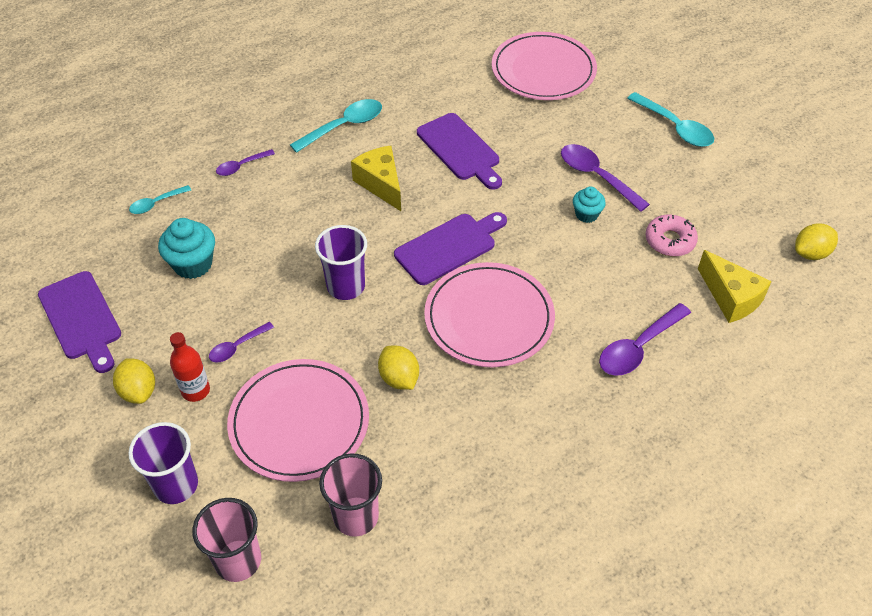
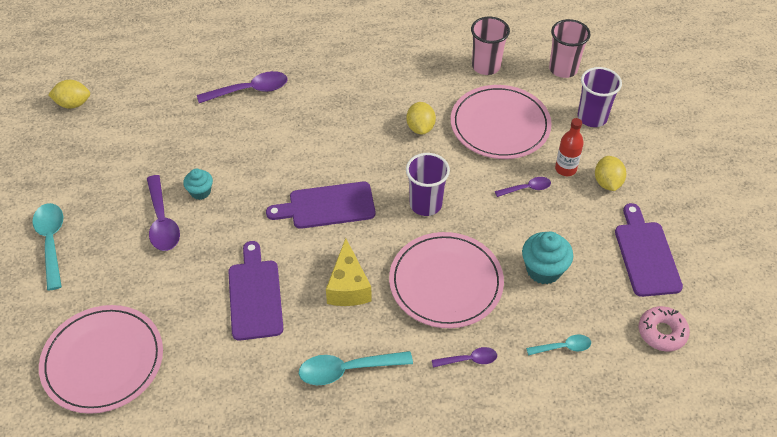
camera: 155 degrees left, 0 degrees up
(489, 318) = (334, 143): pink plate -> pink plate (446, 282)
(670, 240) = (159, 148): pink donut -> pink donut (662, 332)
(730, 298) = (159, 97): yellow cheese -> none

